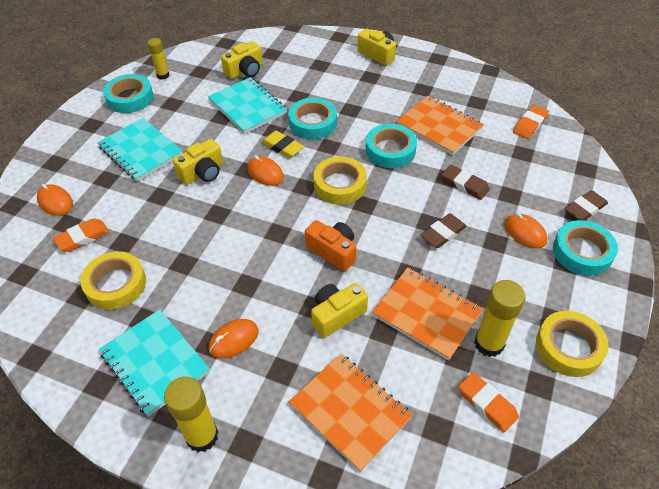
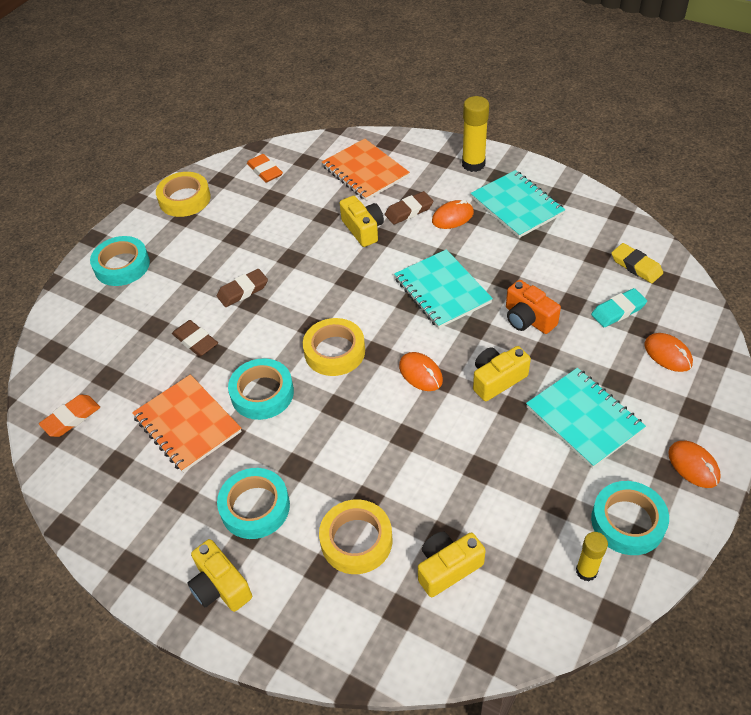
camera: 170 degrees left, 0 degrees up
(82, 237) = (618, 311): orange eraser -> turquoise eraser
(116, 284) = (567, 264): yellow tape -> yellow tape (356, 540)
(248, 107) = (442, 485): turquoise notebook -> turquoise notebook (442, 290)
(282, 147) = (397, 409): yellow eraser -> yellow eraser (636, 266)
(313, 123) = (352, 446): turquoise tape -> turquoise tape (255, 507)
(333, 251) = (356, 280): orange camera -> orange camera (528, 319)
(337, 315) = (363, 229): yellow camera -> yellow camera turned 90 degrees counterclockwise
(426, 314) = (286, 226): orange notebook -> none
(489, 344) = (245, 204): yellow glue stick -> none
(525, 232) = (163, 286): orange mouse -> orange mouse (693, 465)
(585, 209) = (88, 305): brown eraser -> brown eraser (409, 211)

